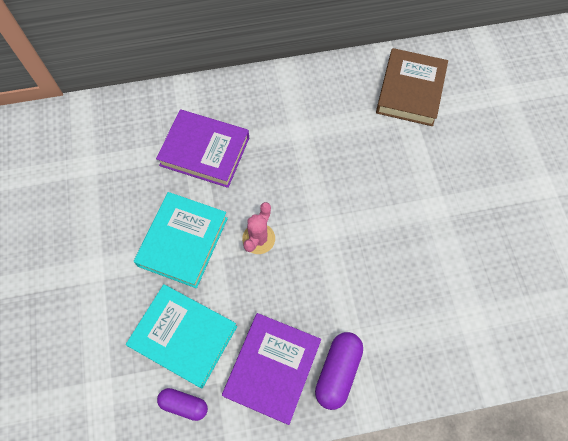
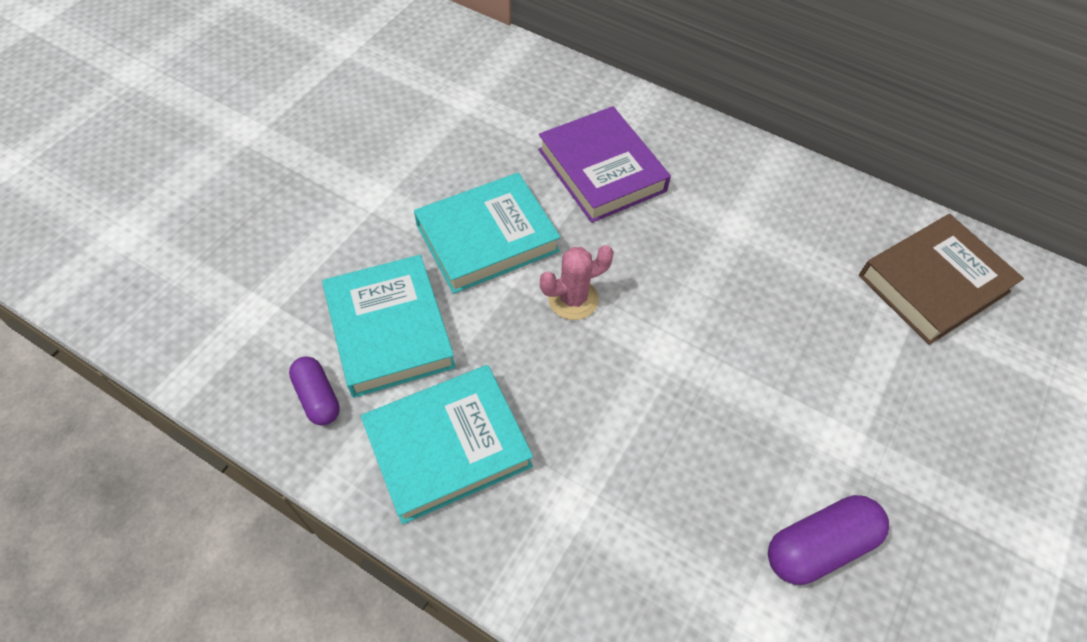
camera: 40 degrees right, 10 degrees down
(272, 368) = (447, 446): purple book -> turquoise book
(338, 371) = (520, 520): purple capsule -> purple capsule (819, 546)

